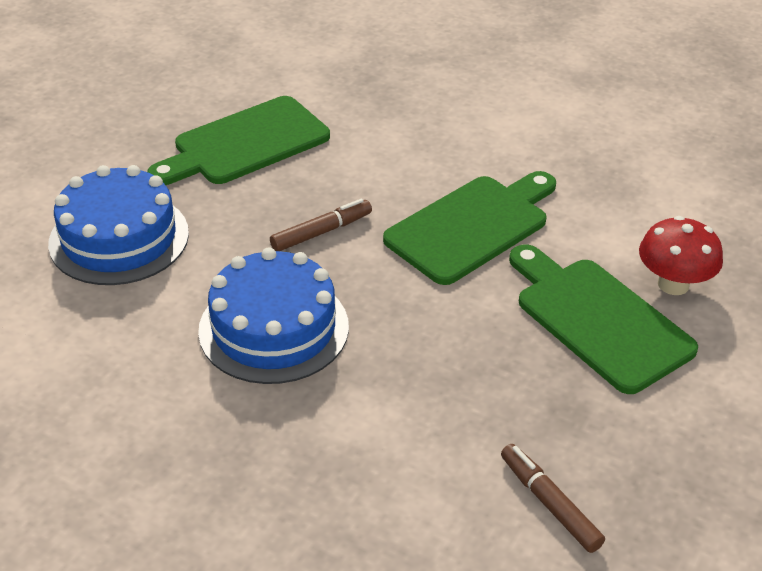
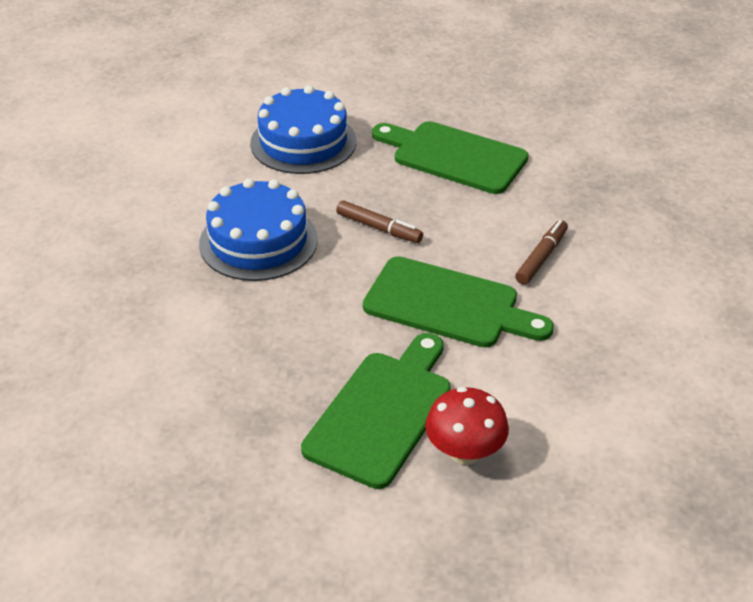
camera: 65 degrees right, 0 degrees up
(549, 503) = (157, 435): brown marker -> brown marker (541, 257)

